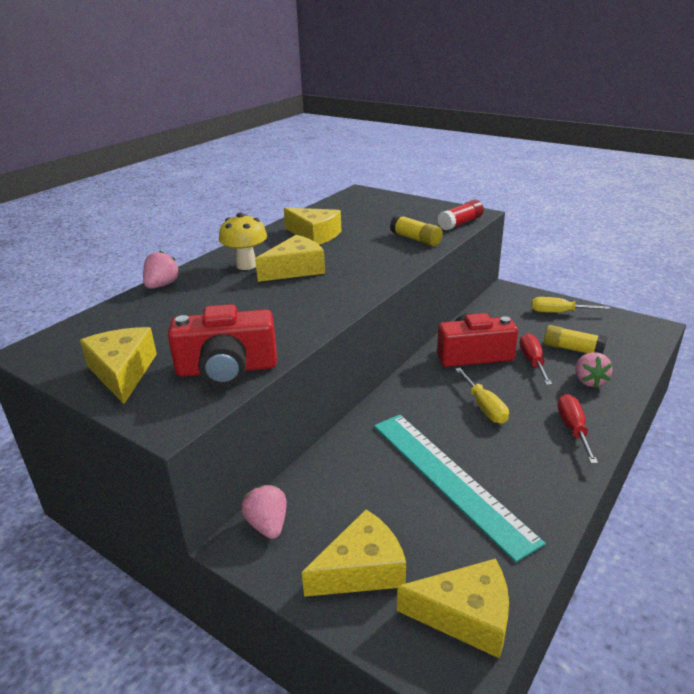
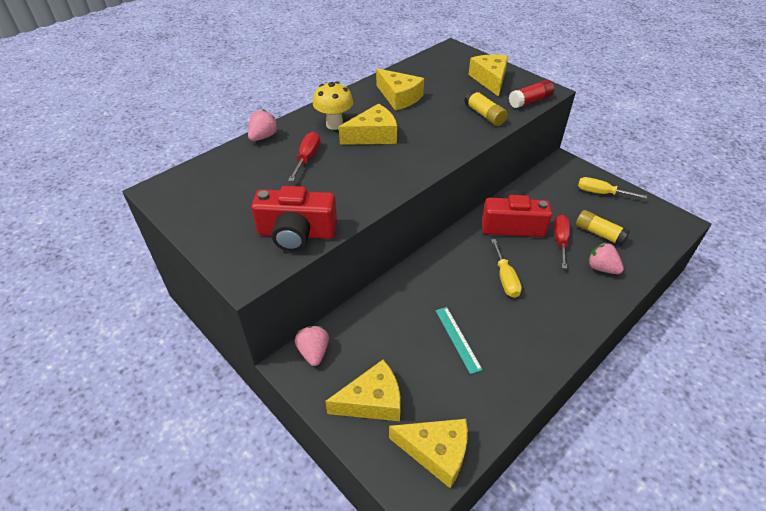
camera: 10 degrees right, 15 degrees up
(123, 372) = (219, 223): yellow cheese -> yellow cheese (490, 80)
(449, 478) = (458, 339): turquoise ruler -> turquoise ruler, size x0.47
(573, 429) = (571, 312): red screwdriver -> red screwdriver (307, 158)
(589, 381) = (601, 268): pink strawberry -> pink strawberry turned 120 degrees clockwise

